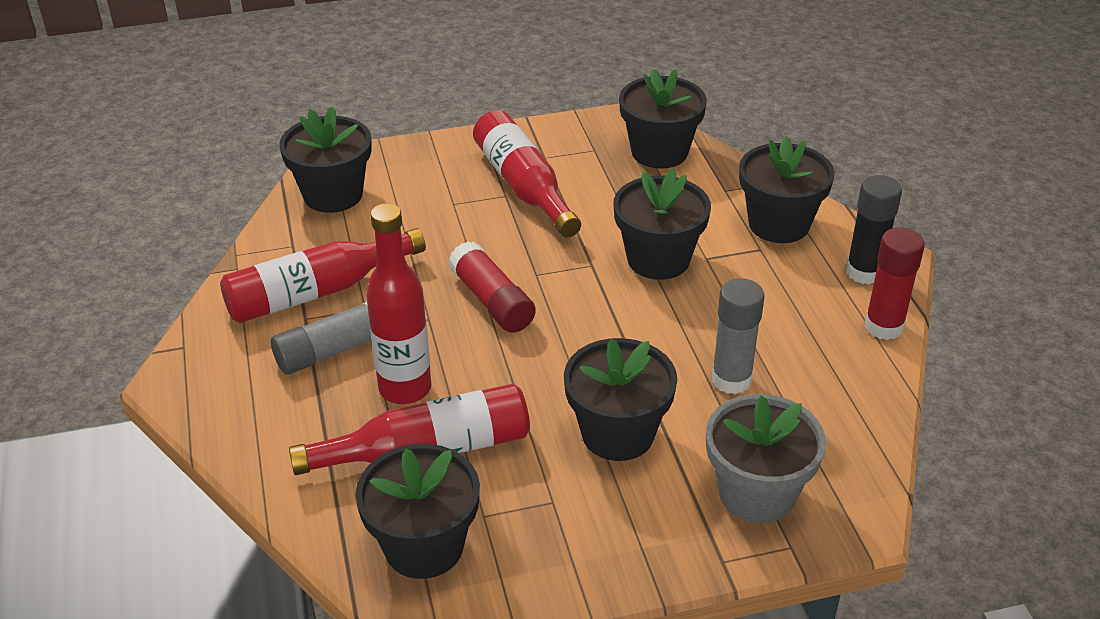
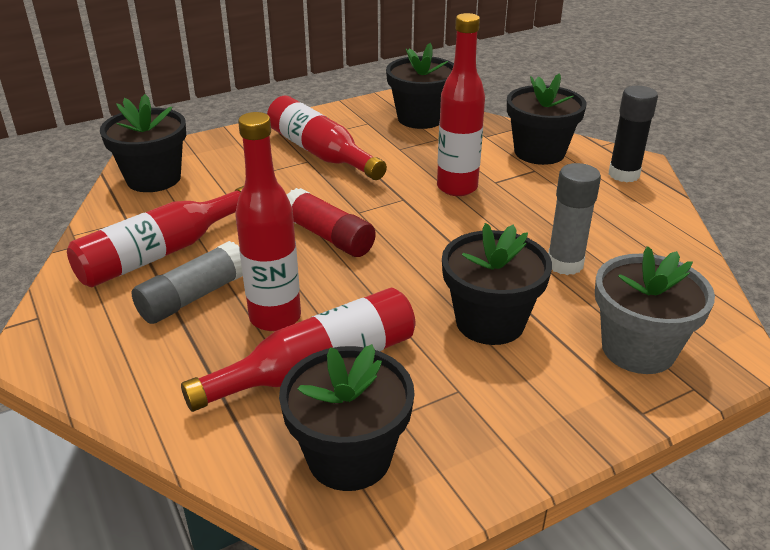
camera: 15 degrees left, 5 degrees down
(658, 259) = (457, 187): black flower pot -> red bottle
(884, 326) = (662, 208): red glue stick -> none

